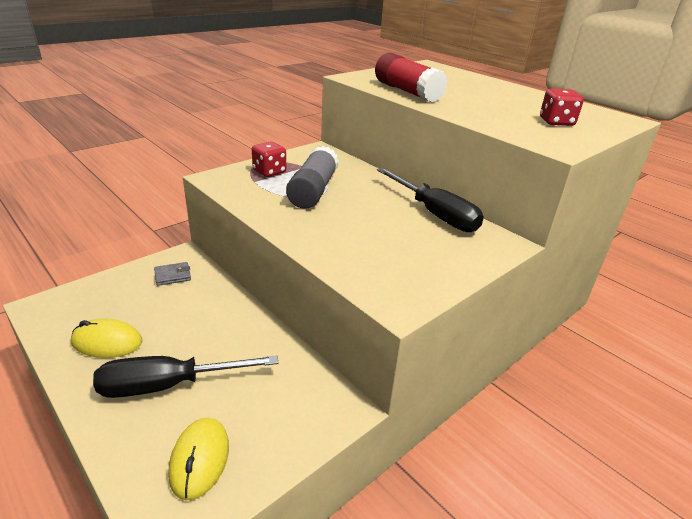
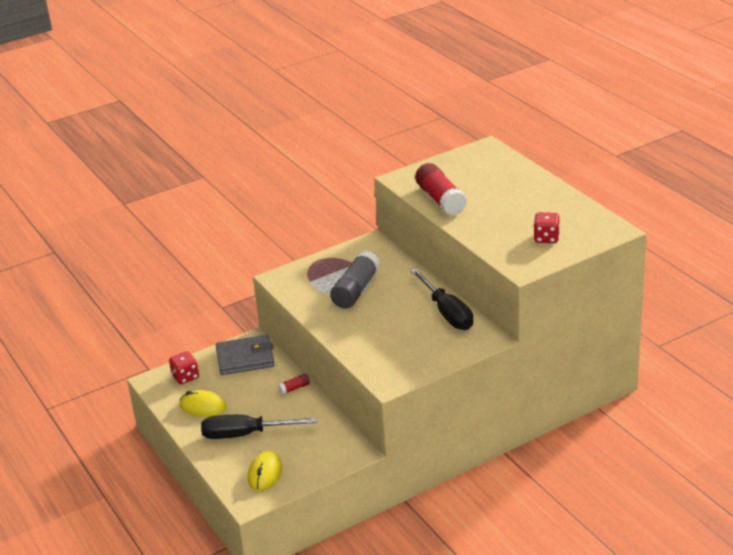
camera: 15 degrees right, 0 degrees up
(173, 276) = (245, 358): grey wallet -> grey wallet, size x2.07
(238, 312) = (294, 388): none -> red glue stick
(269, 172) = (323, 270): red dice -> red dice (185, 377)

